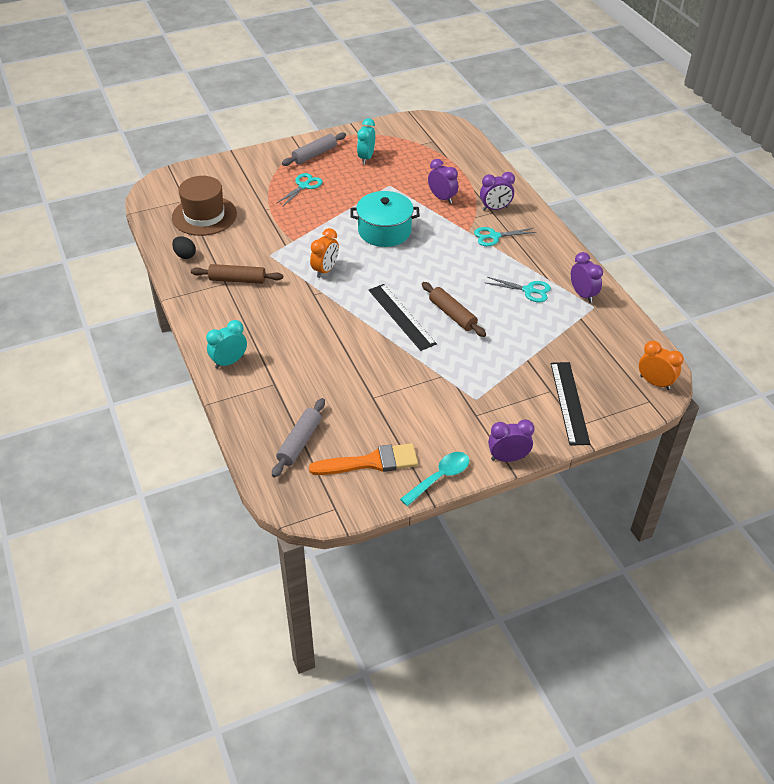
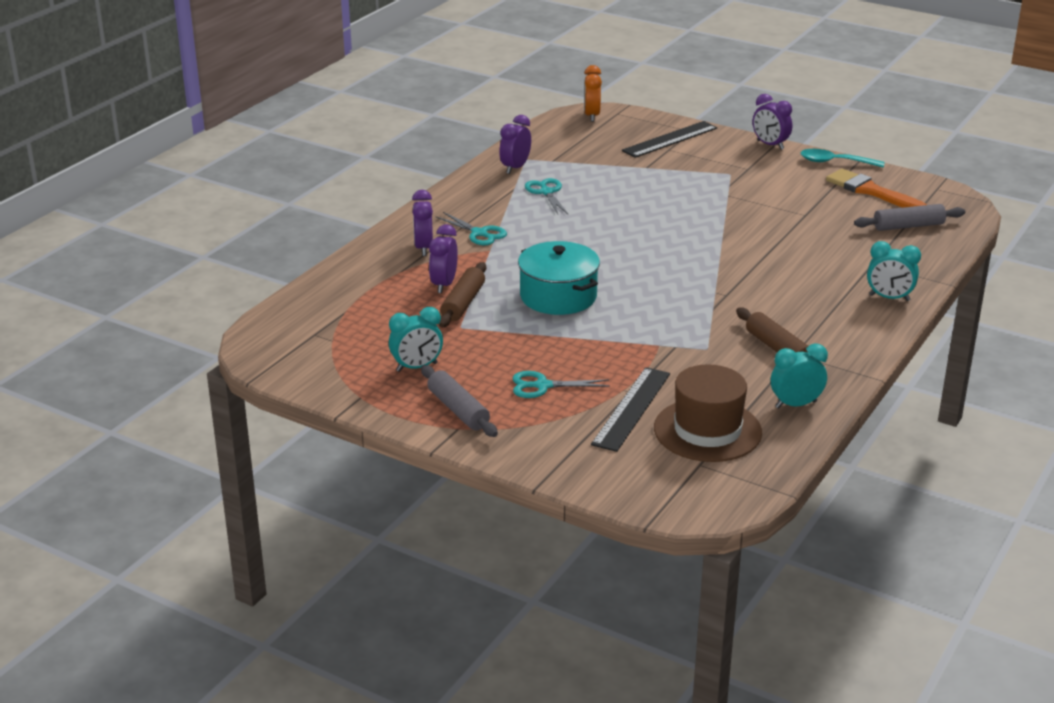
camera: 125 degrees left, 15 degrees down
(185, 255) = (795, 405): black egg -> turquoise clock
(314, 154) = (458, 410): grey rolling pin -> grey rolling pin turned 45 degrees clockwise
(325, 270) = (679, 304): orange clock -> none
(401, 316) = (683, 238): black ruler -> black ruler (632, 408)
(452, 315) = (639, 215): brown rolling pin -> brown rolling pin (463, 303)
(495, 208) = (423, 248): purple clock -> purple clock turned 135 degrees counterclockwise

